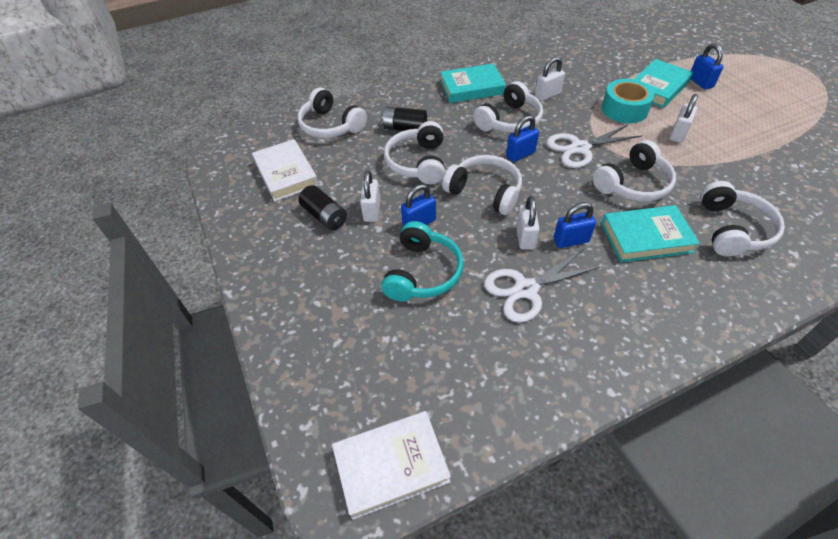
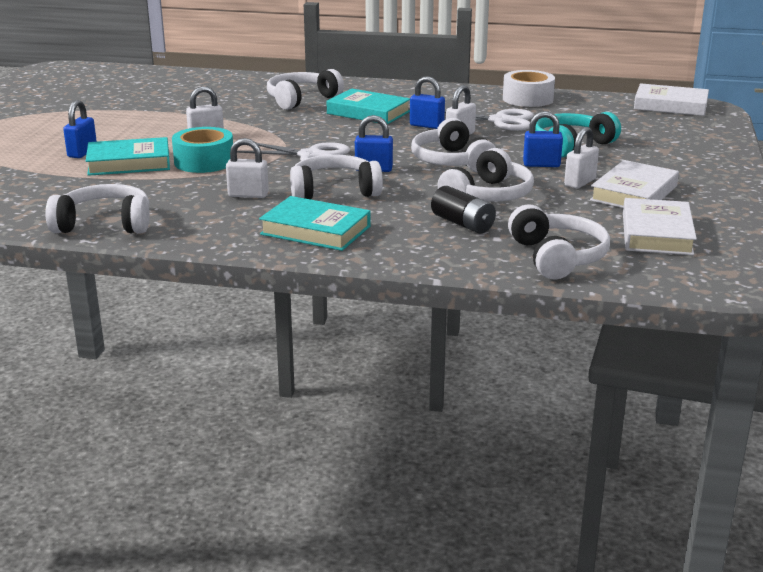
camera: 145 degrees left, 25 degrees down
(325, 216) = (634, 193): black battery -> white book
(559, 373) = (527, 99): none -> white tape
(632, 184) = (316, 130): white headphones -> white headphones (104, 224)

